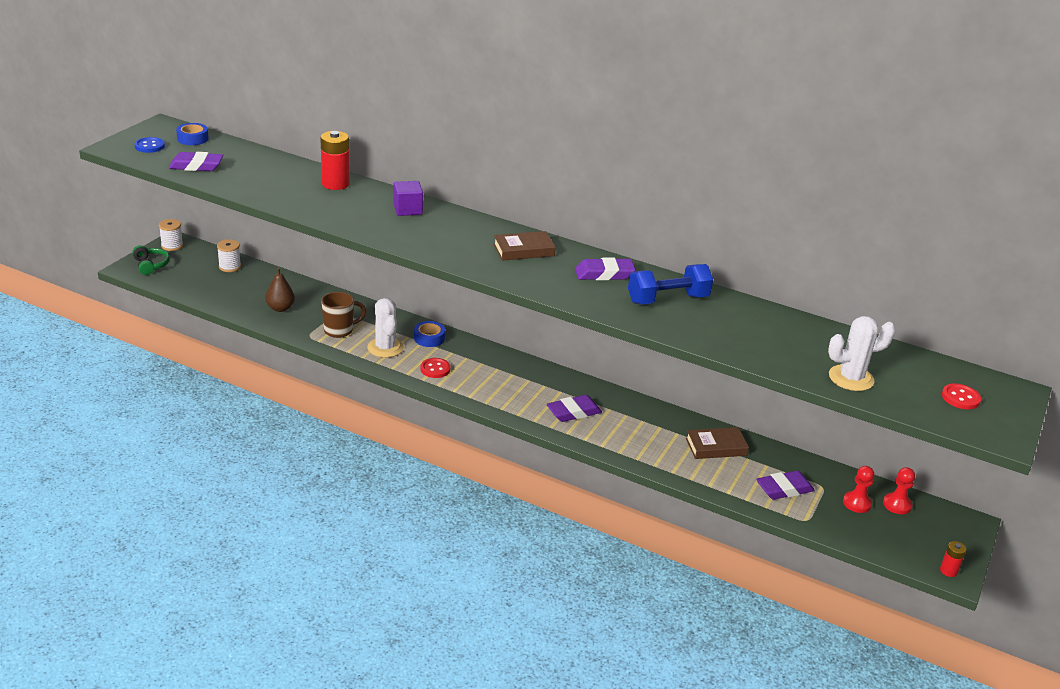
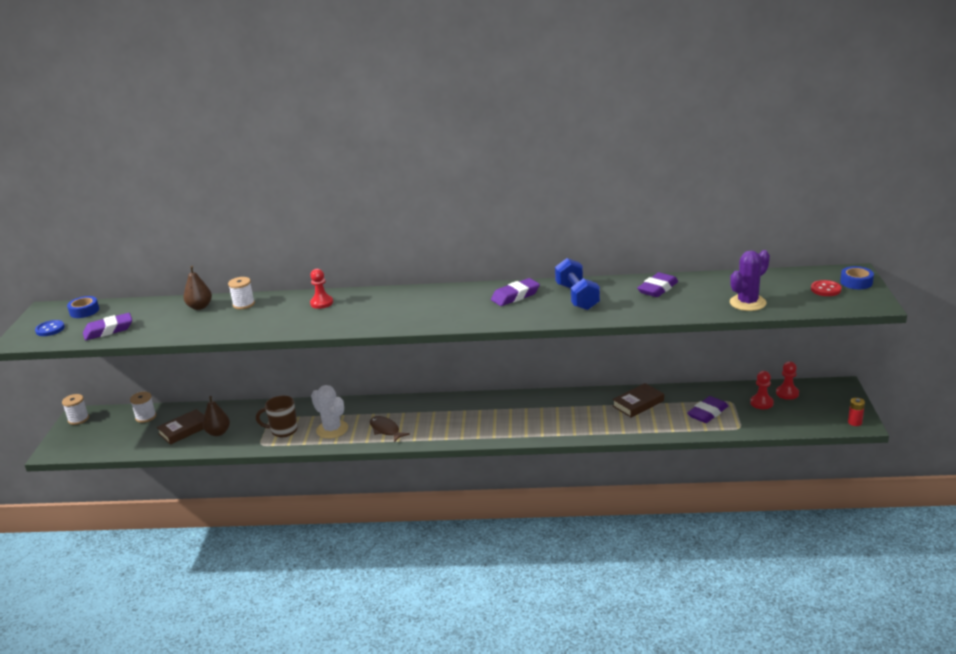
camera: 20 degrees left, 5 degrees down
(151, 265) = (71, 441): green headphones -> none
(294, 172) = (200, 307): none -> brown pear
(335, 184) = (244, 304): red battery -> white spool
(339, 330) = (283, 431): brown mug -> brown mug turned 135 degrees counterclockwise
(408, 209) = (321, 303): purple cube -> red pawn
(429, 338) = (361, 409): blue tape -> blue tape (856, 282)
(435, 369) = (386, 430): red button -> brown fish
(523, 250) = (440, 300): brown book -> brown book (184, 430)
(573, 412) = (518, 420): purple eraser -> purple eraser (657, 289)
(668, 299) = (577, 297): blue dumbbell -> blue dumbbell turned 60 degrees counterclockwise
(851, 378) = (747, 303): white cactus -> purple cactus

